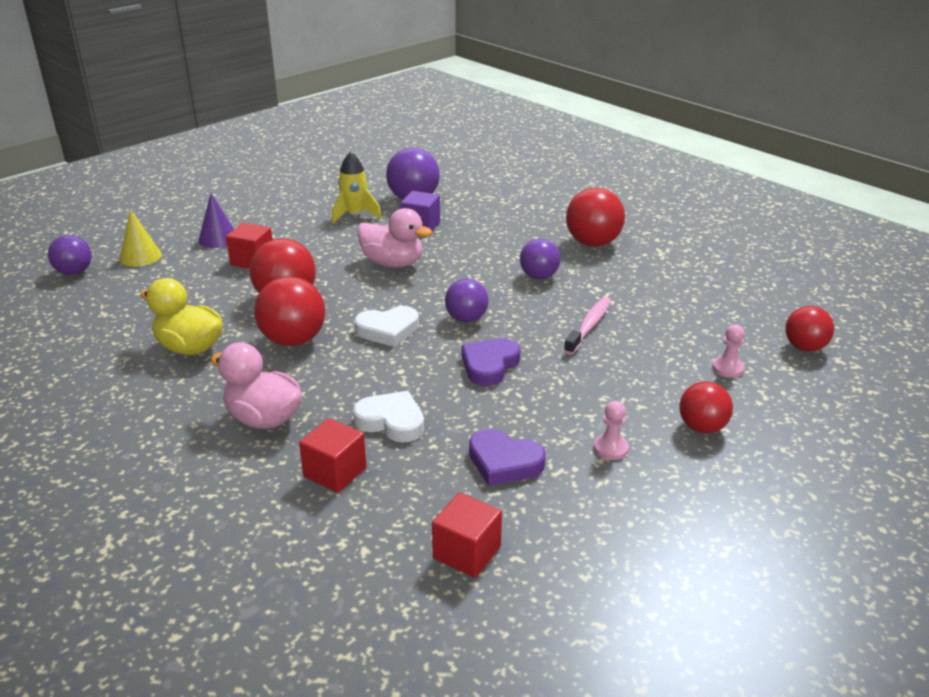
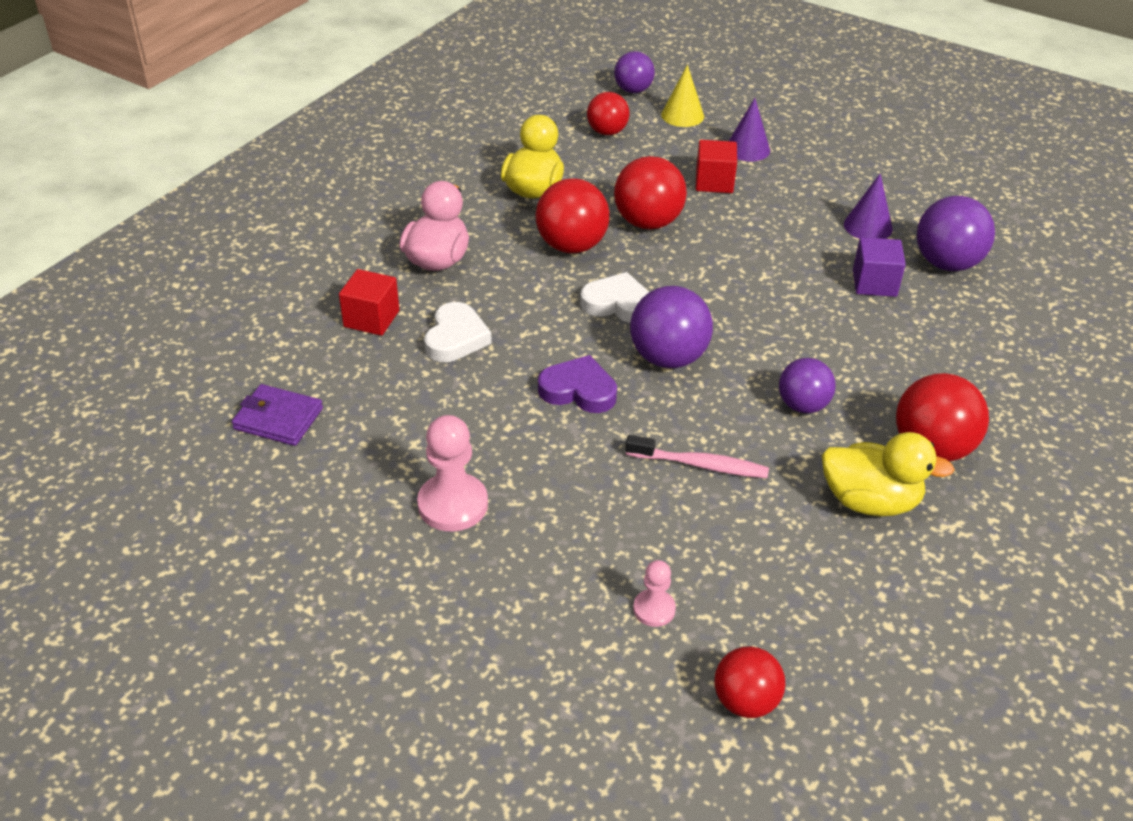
camera: 75 degrees right, 10 degrees up
(355, 215) = (868, 226): yellow rocket -> purple cone
(388, 330) = (618, 304): white heart -> white heart turned 135 degrees clockwise
(393, 263) = (765, 279): pink duck -> none
(466, 319) = (668, 358): purple ball -> purple ball, size x1.53
(467, 552) = (278, 419): red cube -> purple wallet
(504, 462) = (410, 425): purple heart -> none
(610, 448) = (453, 504): pink pawn -> pink pawn, size x1.79
(636, 272) = (870, 501): none -> yellow duck
(702, 427) = (514, 584): red ball -> red ball (607, 132)

